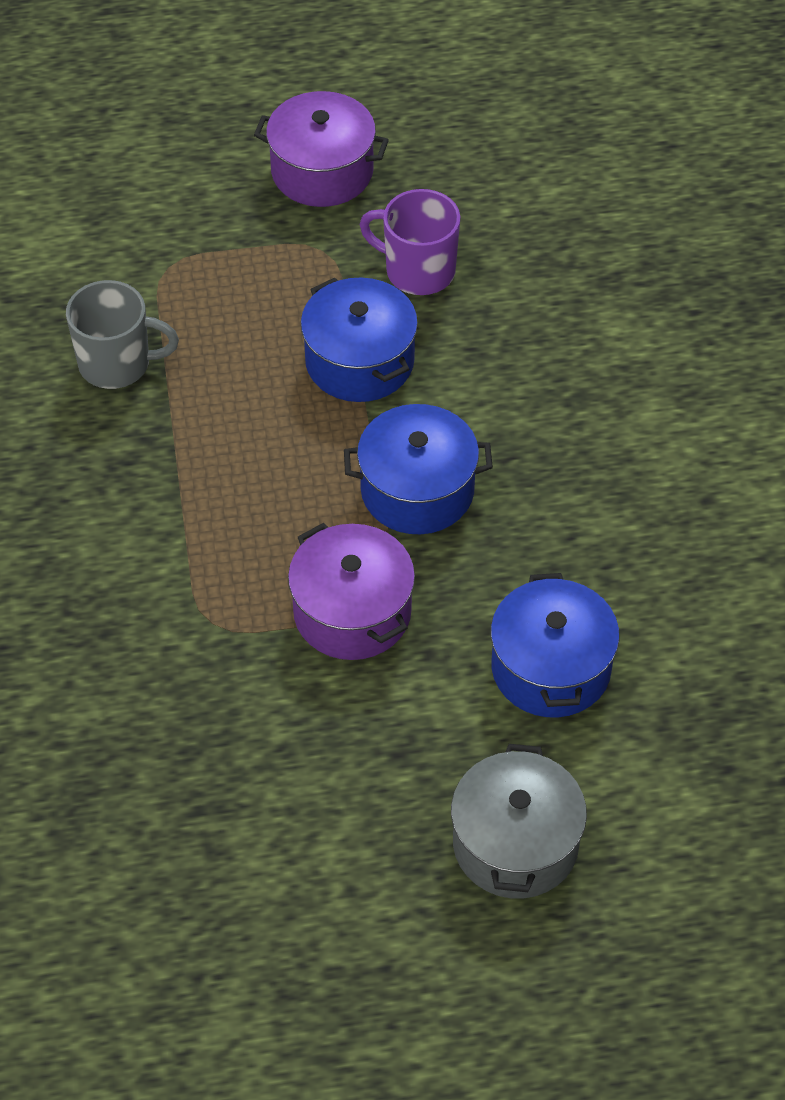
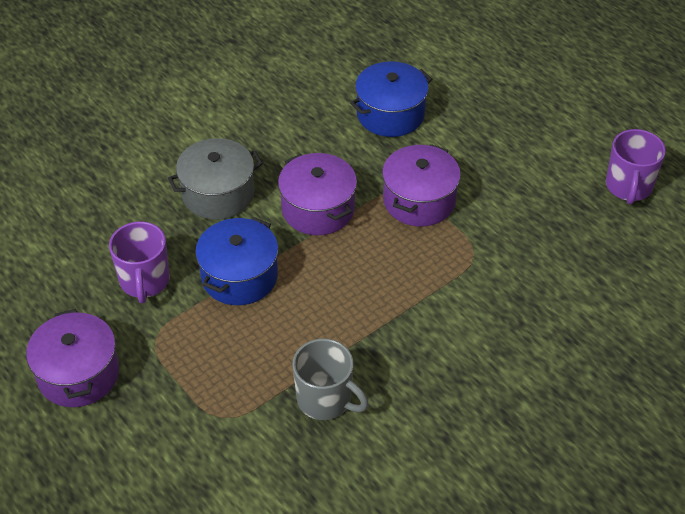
camera: 120 degrees left, 5 degrees down
(117, 364) = (325, 400): grey mug -> grey mug turned 150 degrees clockwise
(189, 896) = (628, 187): none -> purple mug
(417, 490) = (318, 209): blue pot -> purple pot
(515, 844) = (496, 90): grey pot -> grey pot (218, 194)

